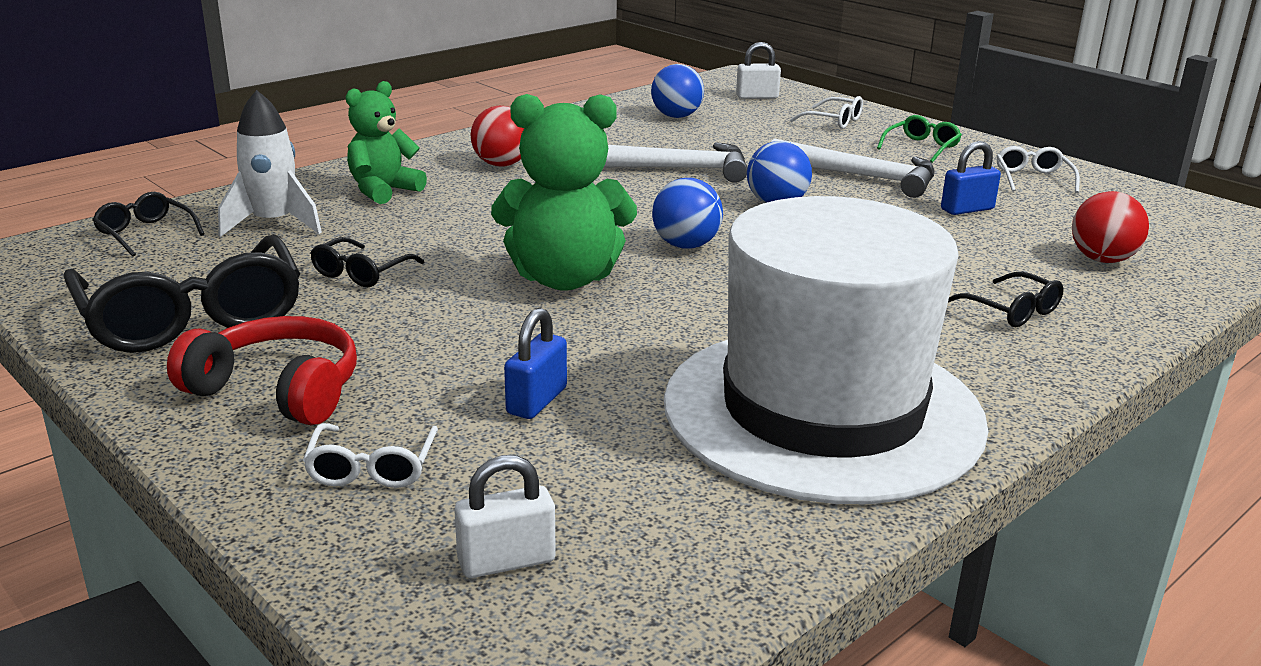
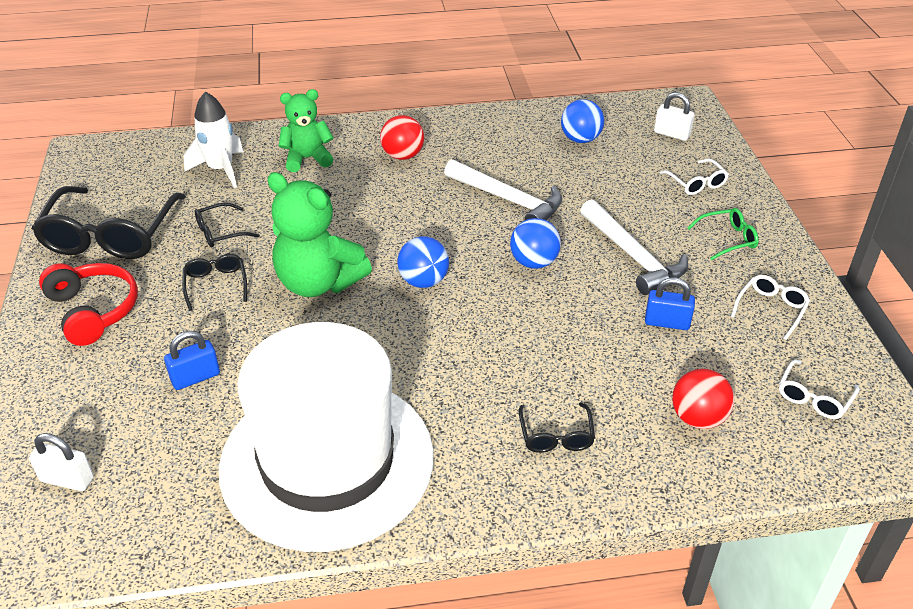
camera: 35 degrees right, 15 degrees up
(145, 233) = (153, 154): black glasses -> black glasses (216, 284)
(372, 468) = (77, 387): white glasses -> white glasses (813, 397)

